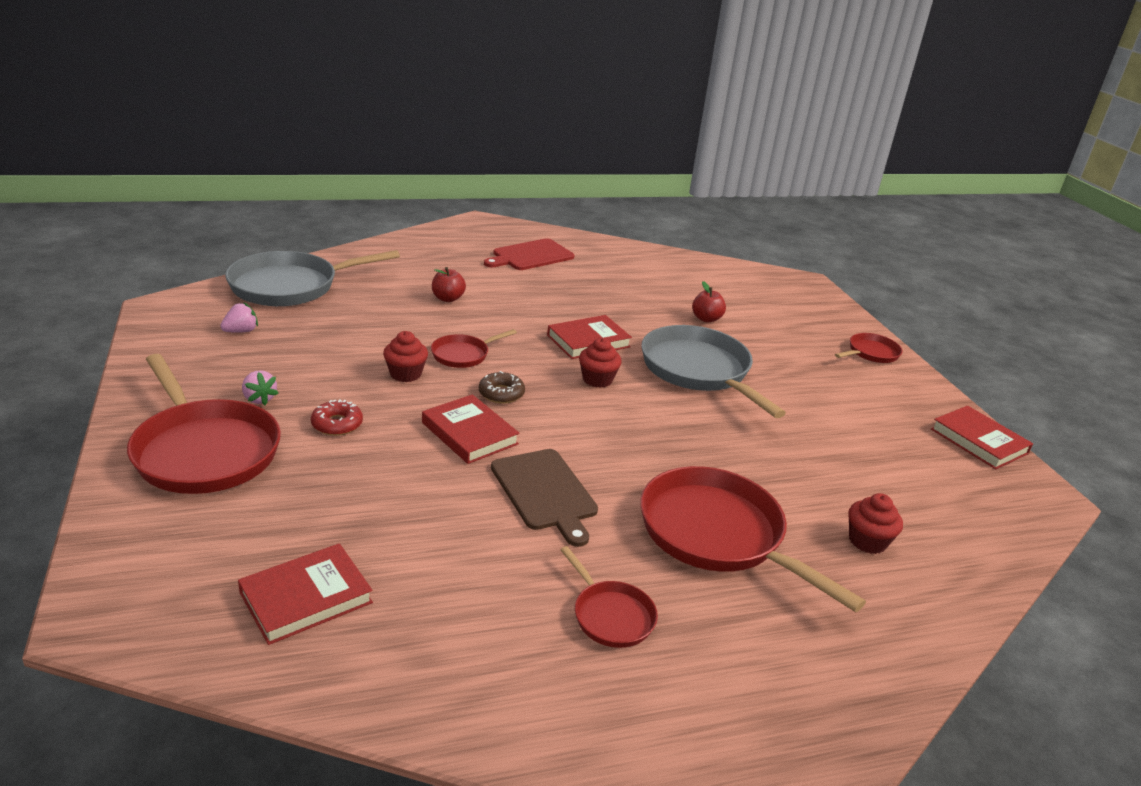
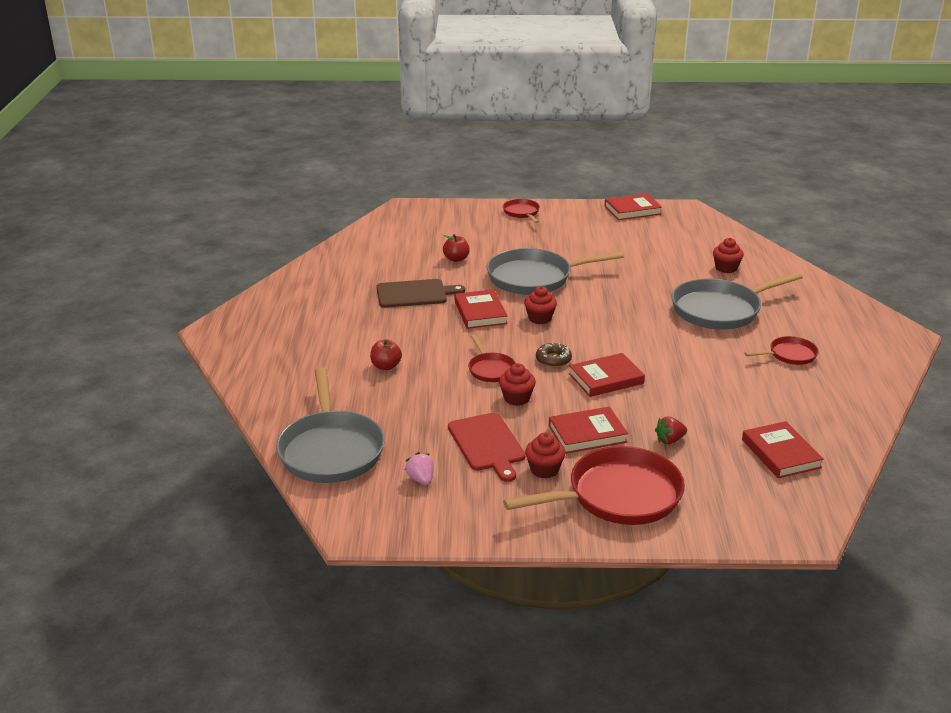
camera: 70 degrees left, 0 degrees up
(259, 399) = (544, 469): pink strawberry -> red cupcake
(330, 489) = (670, 440): none -> red strawberry
(337, 424) = (587, 434): red donut -> red book
(531, 256) = (309, 315): red cutting board -> red cutting board (487, 444)
(545, 492) = (677, 359): brown cutting board -> brown cutting board (414, 294)
(718, 535) = (720, 310): red pan -> grey pan

